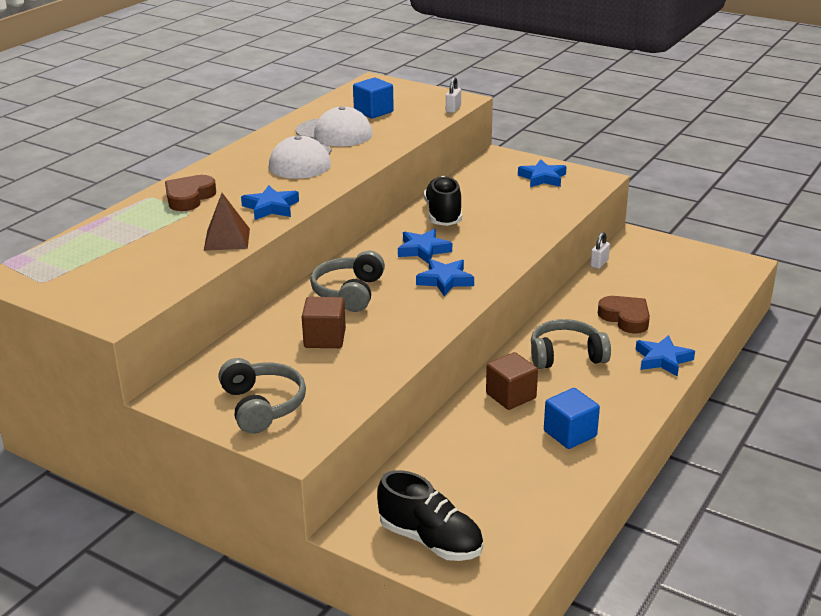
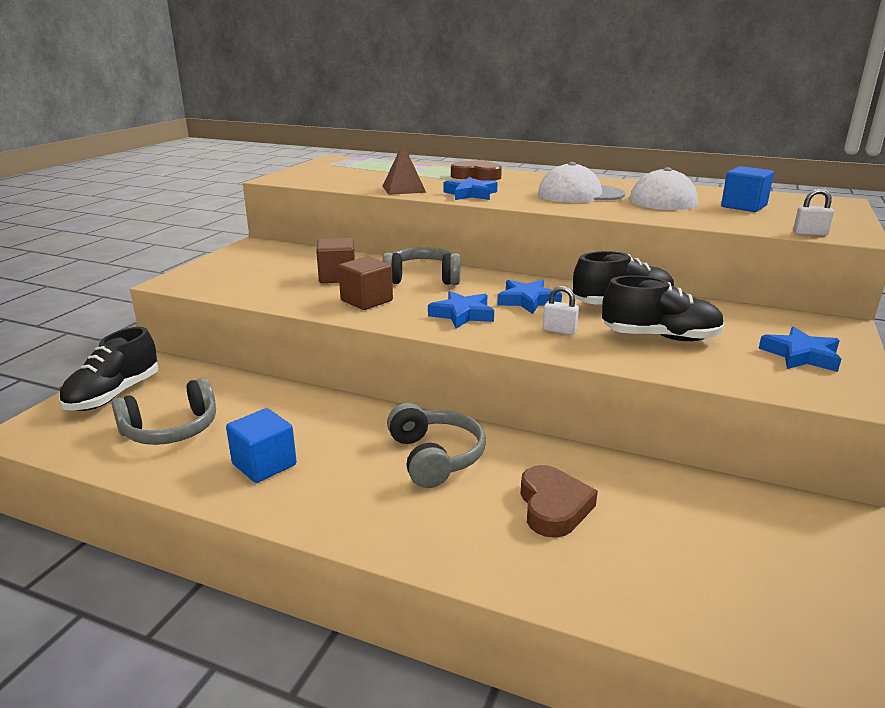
camera: 80 degrees right, 5 degrees down
(262, 406) = (234, 267): grey headphones -> grey headphones (171, 429)
(507, 213) = (660, 337): none -> black shoe
(511, 396) = (342, 423): brown cube -> brown cube (366, 301)
(599, 263) = (707, 480): white padlock -> white padlock (559, 330)
(625, 318) = (553, 507): brown heart -> brown heart turned 45 degrees counterclockwise
(662, 359) = (445, 544): blue star -> none

